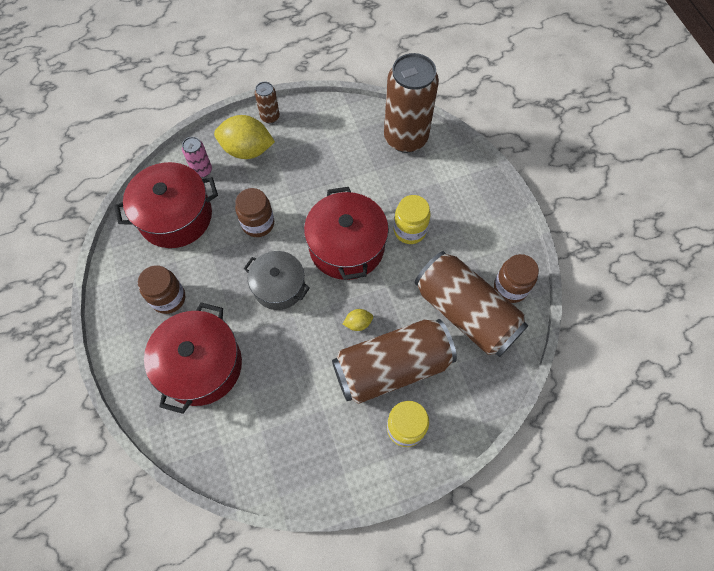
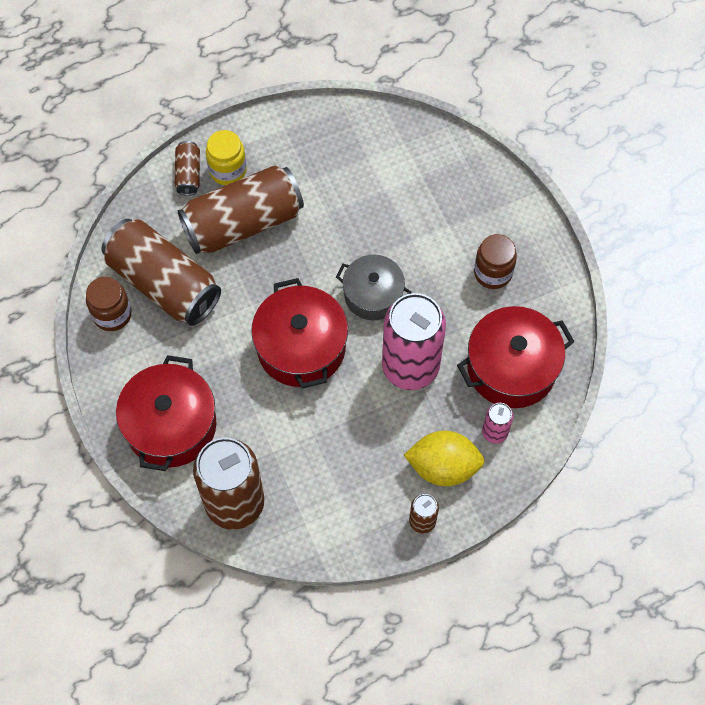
camera: 175 degrees right, 0 degrees up
(201, 365) = (440, 209): red pot -> red pot (171, 425)
(258, 223) = (410, 367): brown jar -> pink can
(358, 323) = (281, 263): yellow lemon -> none
(410, 230) = (227, 373): yellow jar -> none
(446, 427) = (188, 174): none -> brown can

